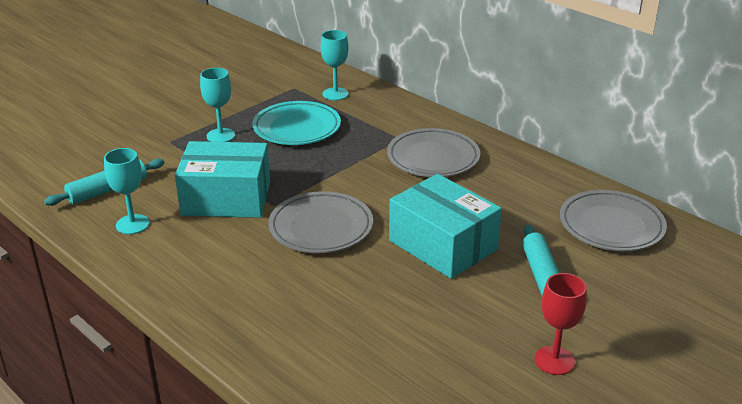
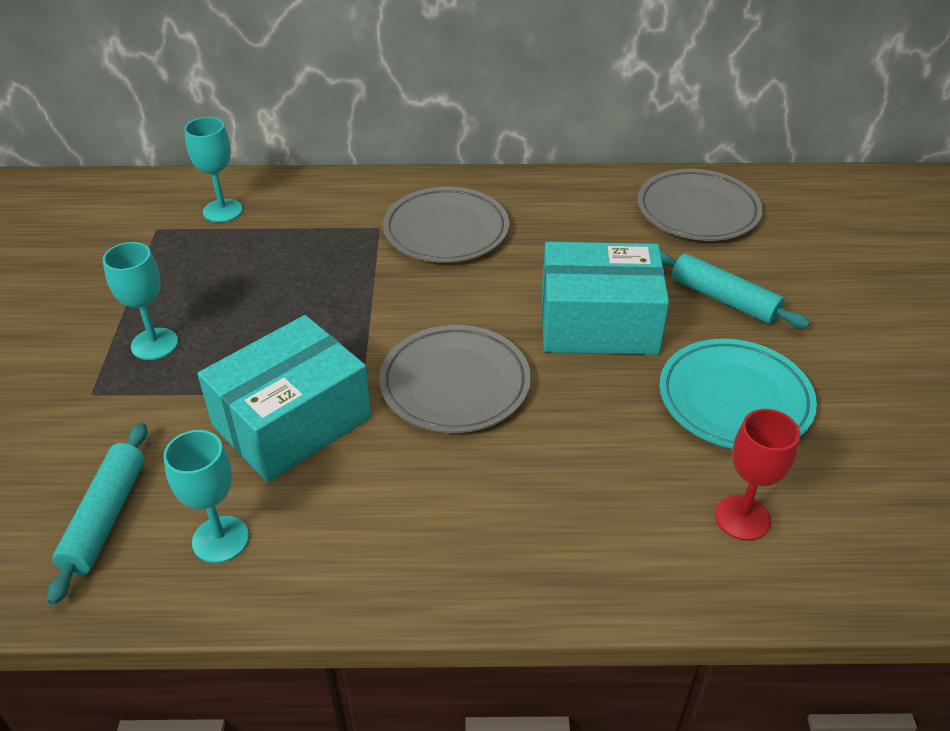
camera: 45 degrees left, 10 degrees up
(297, 128) = (240, 279): turquoise plate -> turquoise plate (734, 400)
(554, 360) = (849, 375): red goblet -> red goblet (742, 518)

